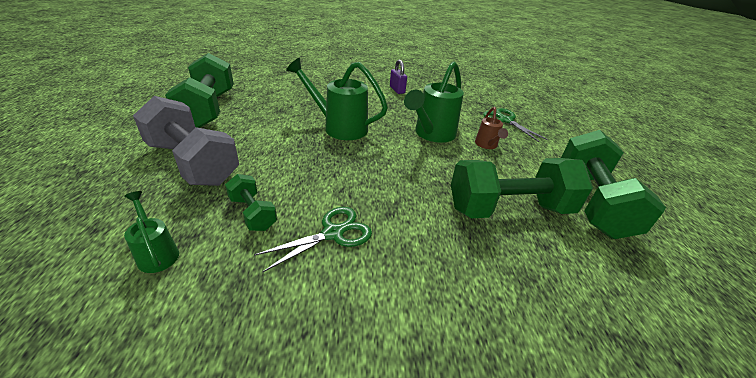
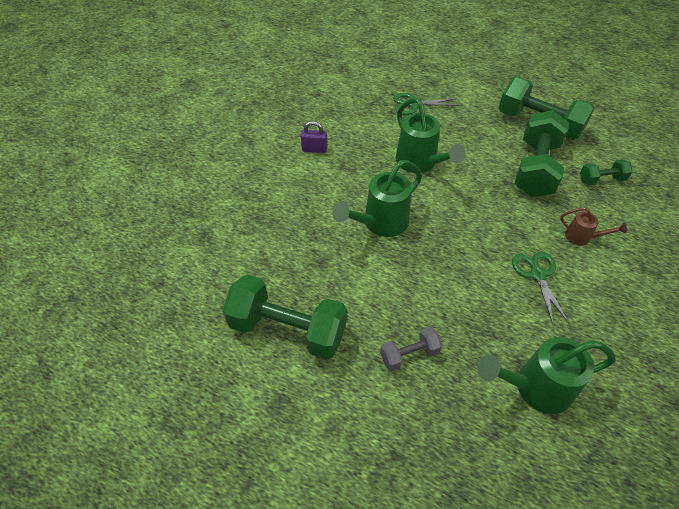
camera: 60 degrees left, 15 degrees up
(157, 253) = (535, 387): green watering can -> green watering can, size x1.90
(193, 163) = (409, 354): grey dumbbell -> grey dumbbell, size x0.49
(253, 213) = (501, 319): green dumbbell -> green dumbbell (601, 180)
(487, 145) = (450, 137): brown watering can -> brown watering can (582, 237)

